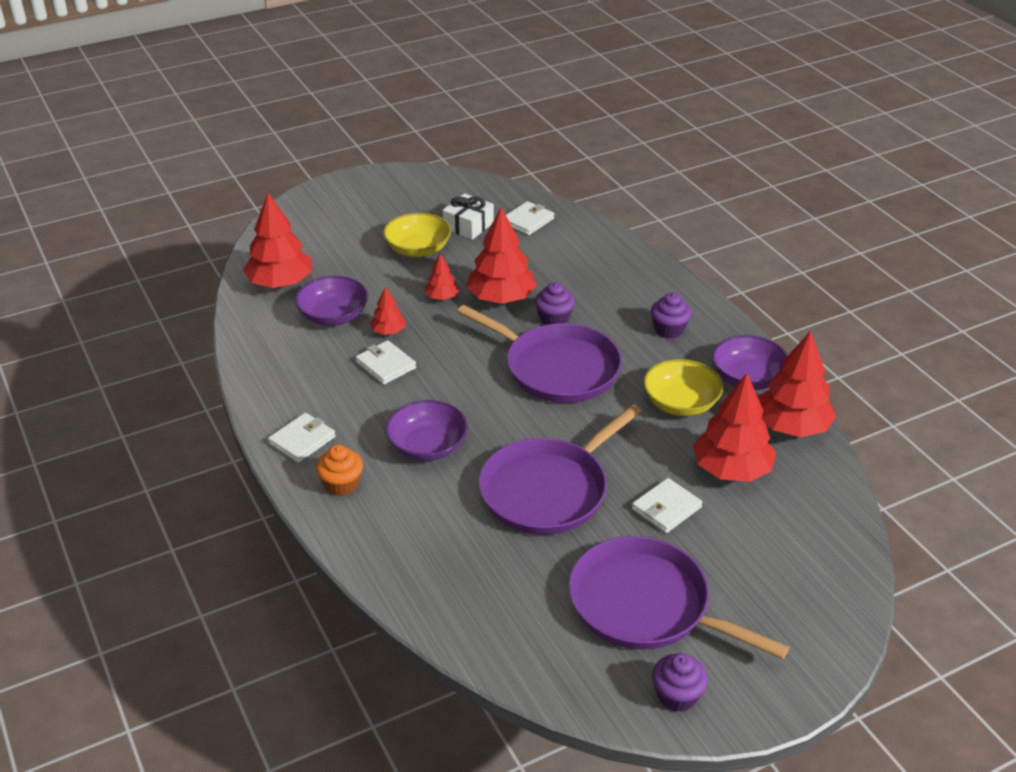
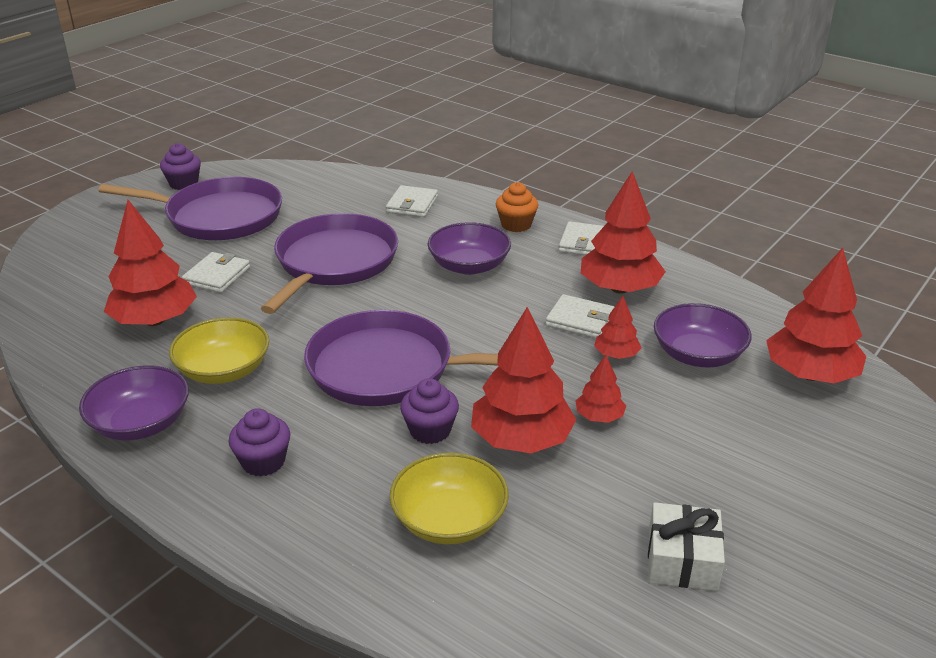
camera: 155 degrees right, 5 degrees down
(418, 249) = (708, 484): yellow bowl -> yellow bowl (449, 520)
(528, 221) = (595, 610): white wallet -> white wallet (412, 204)
(792, 427) = (84, 379): red tree -> red tree (619, 288)

